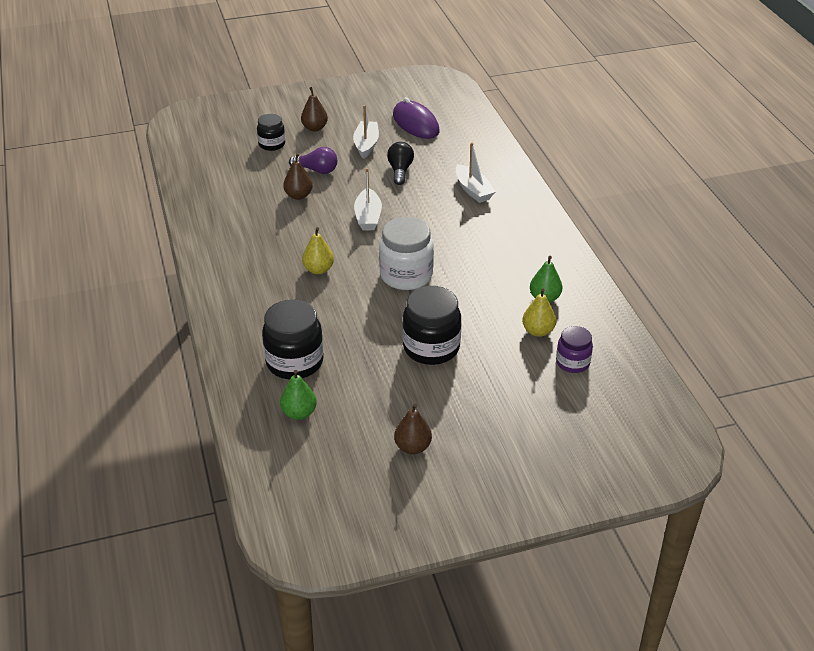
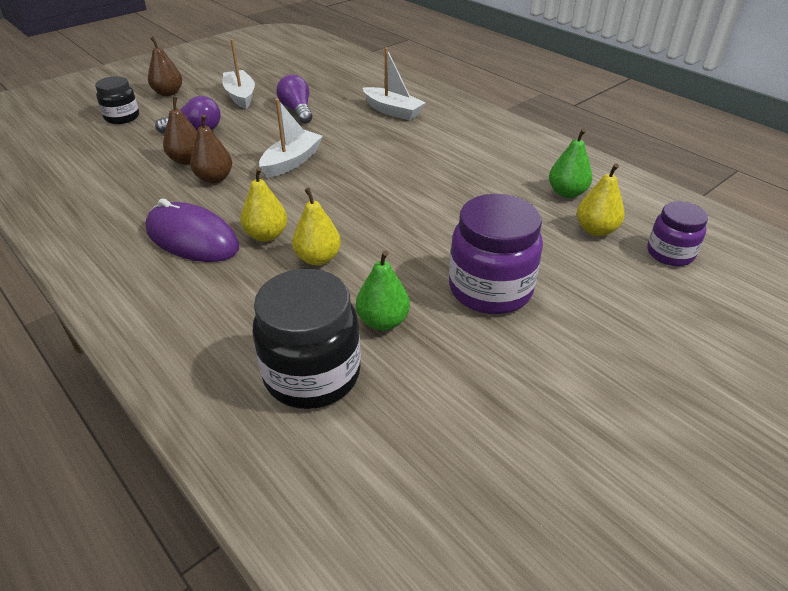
camera: 25 degrees left, 0 degrees up
(299, 413) = (374, 461): green pear -> green pear (383, 321)
(340, 295) = (318, 258): none -> yellow pear
(368, 217) = (291, 162): white boat -> white boat turned 120 degrees counterclockwise
(400, 171) = (297, 111): black light bulb -> purple light bulb
(406, 275) = (387, 212): white jar -> none
(412, 447) = (592, 450): brown pear -> brown pear (214, 178)
(415, 123) = (283, 69): purple mouse -> purple mouse (192, 238)
(431, 347) = (490, 289): black jar -> purple jar

